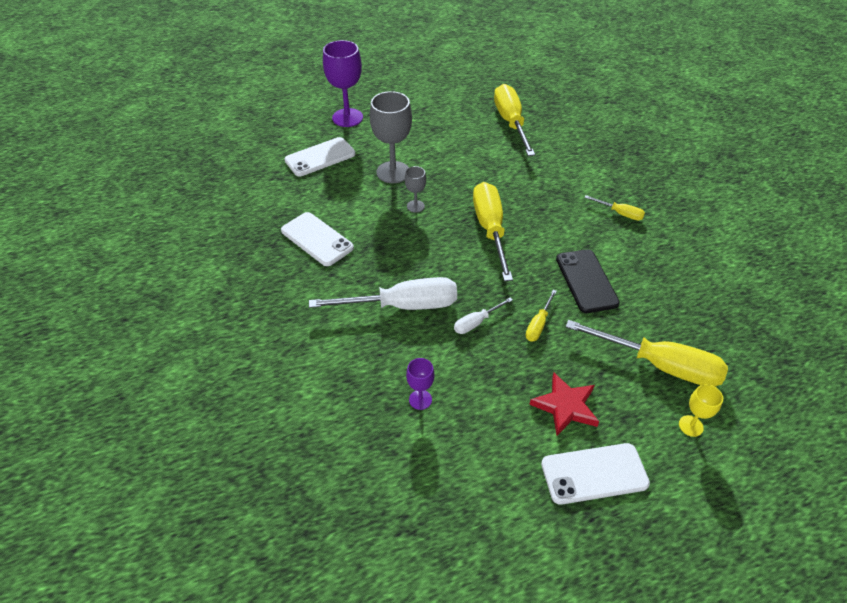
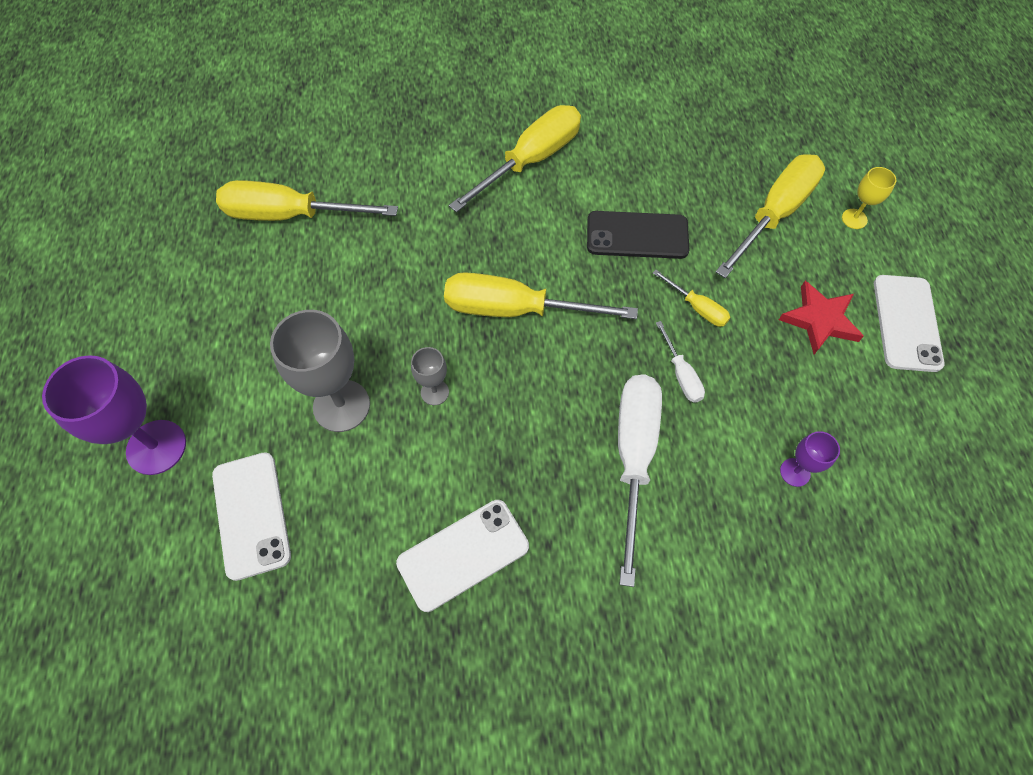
camera: 75 degrees left, 15 degrees up
(620, 213) = (530, 160): yellow screwdriver -> yellow screwdriver, size x2.10

